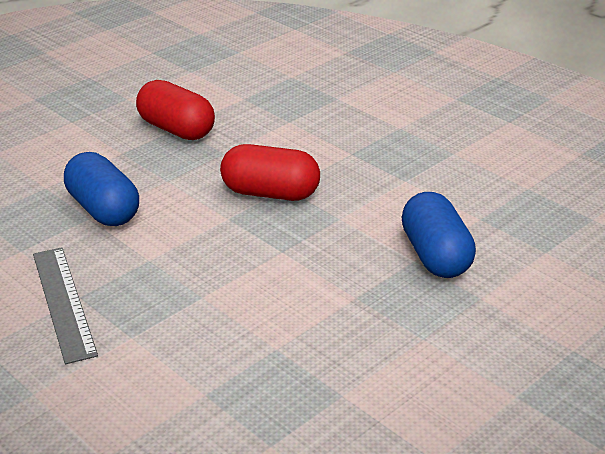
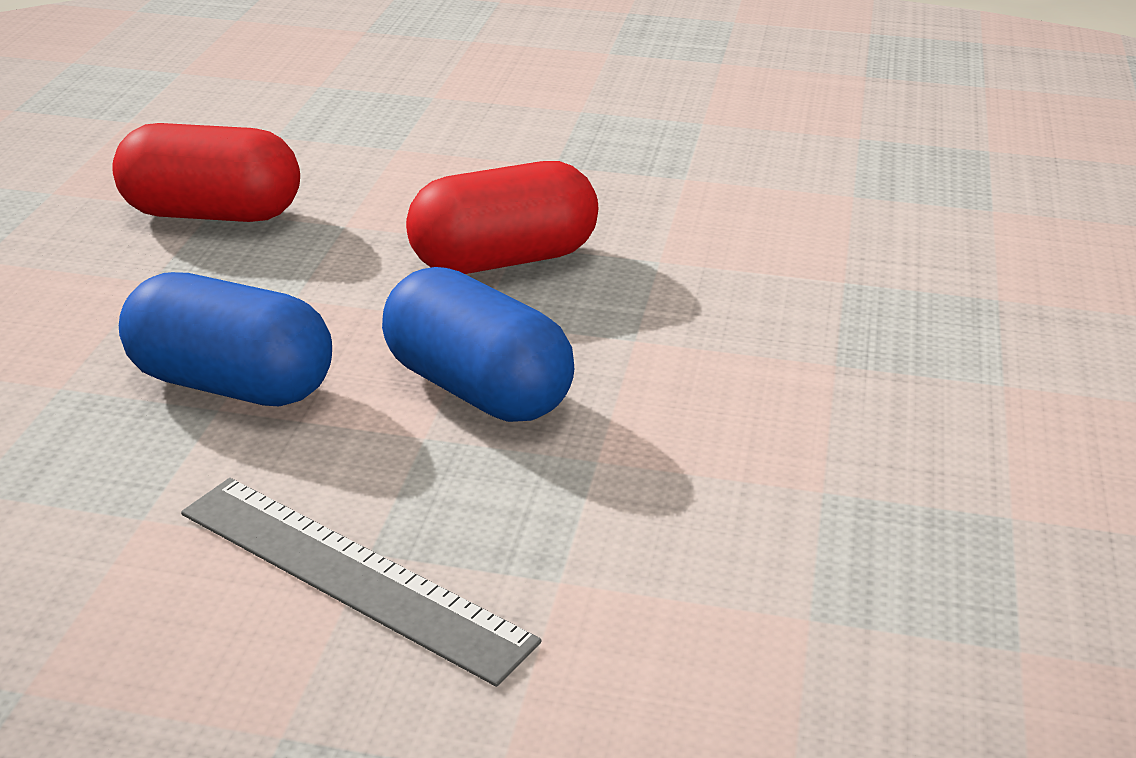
camera: 35 degrees left, 0 degrees up
(435, 256) = (865, 264): blue capsule -> blue capsule (477, 389)

